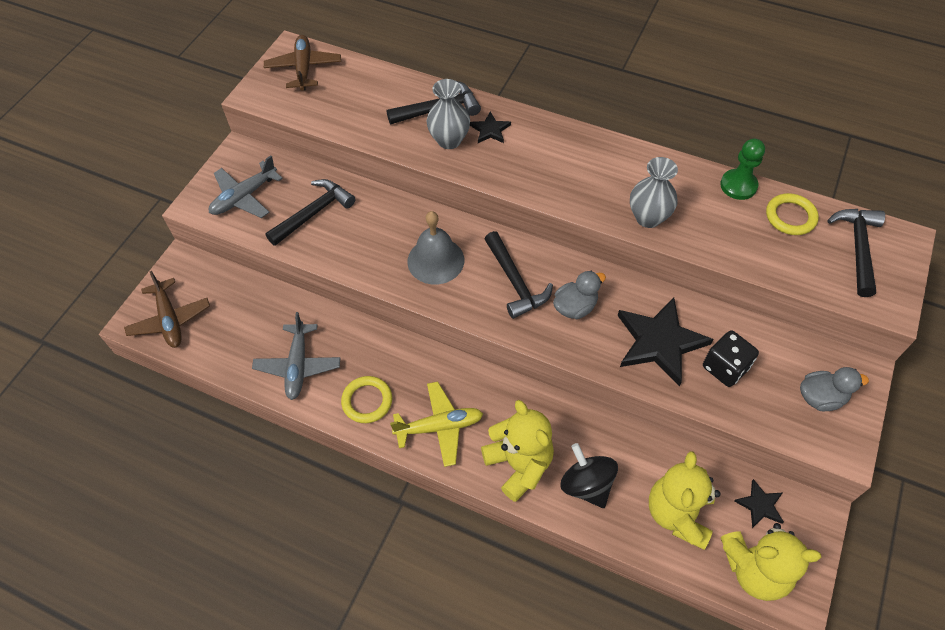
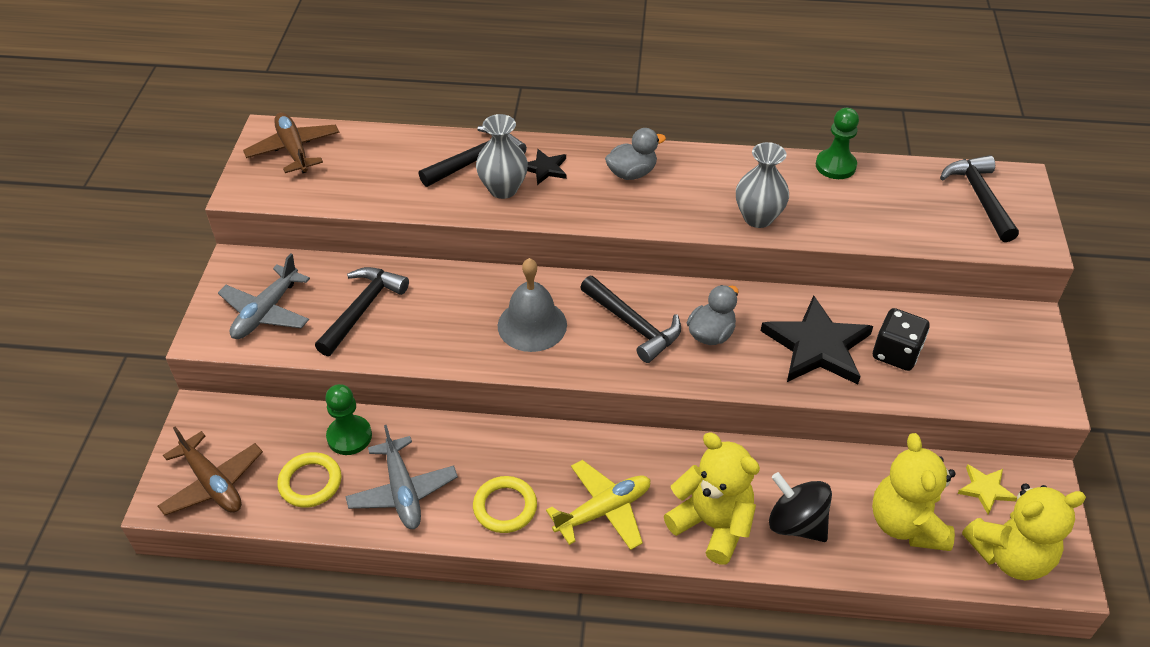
camera: 20 degrees left, 10 degrees down
(277, 310) = (349, 436): none -> green pawn
(760, 505) = (985, 489): black star -> yellow star
(790, 217) = (901, 183): yellow ring -> yellow ring (310, 482)
(820, 397) = (1003, 357): grey duck -> grey duck (632, 173)

